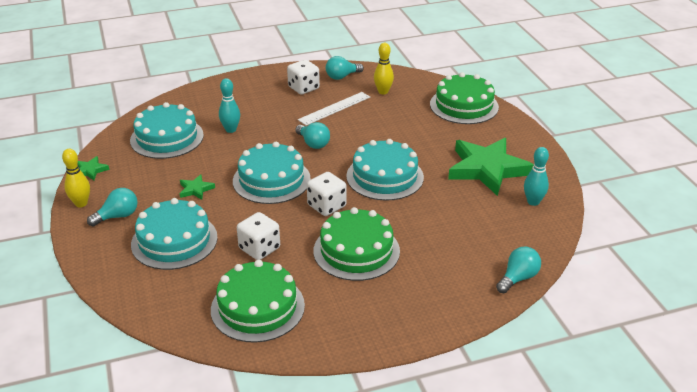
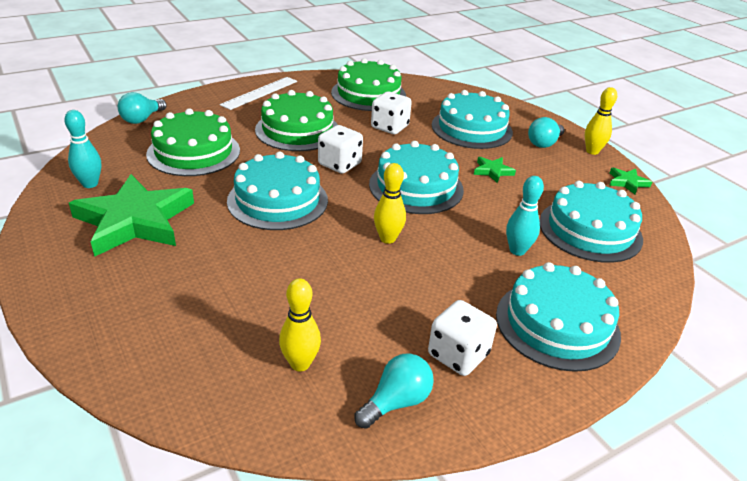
camera: 165 degrees right, 0 degrees up
(241, 94) = (557, 324): none -> turquoise cake
(313, 143) = (387, 238): turquoise light bulb -> yellow bowling pin
(334, 108) = (381, 309): white ruler -> white ruler (260, 93)
(464, 105) = (138, 343): green cake -> green cake (194, 152)

